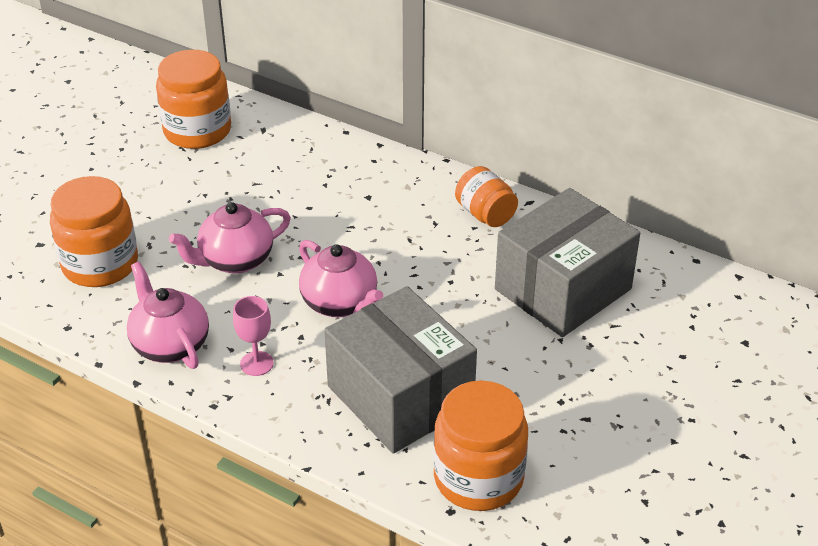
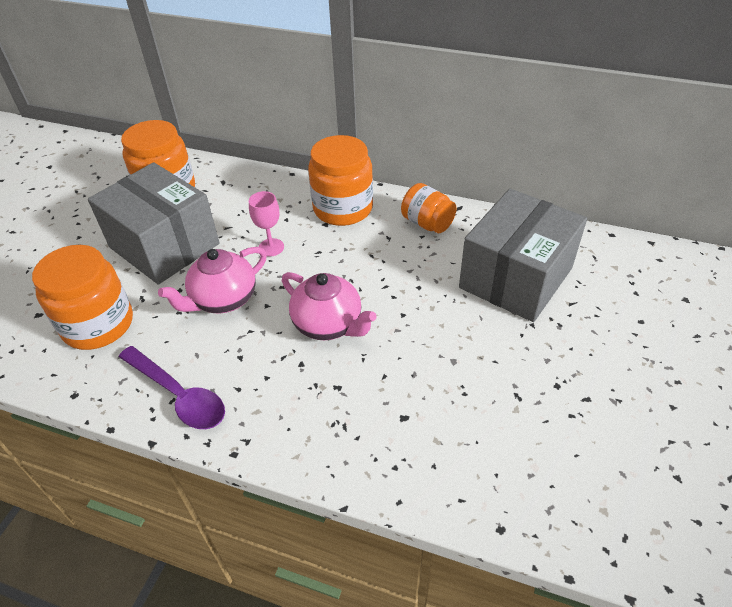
camera: 10 degrees left, 5 degrees up
(170, 345) = (178, 395): pink teapot -> purple spoon
(256, 363) = (266, 399): pink goblet -> pink goblet (271, 247)
(400, 396) = (410, 409): grey box -> grey box (164, 245)
(478, 478) = (514, 484): orange jar -> orange jar (343, 208)

